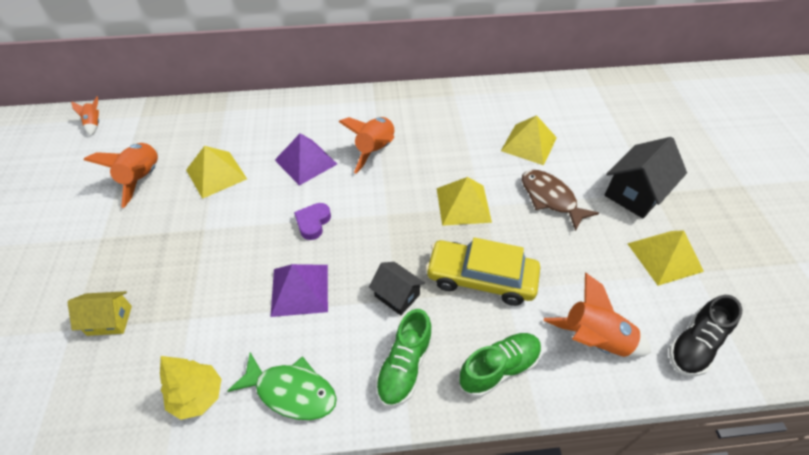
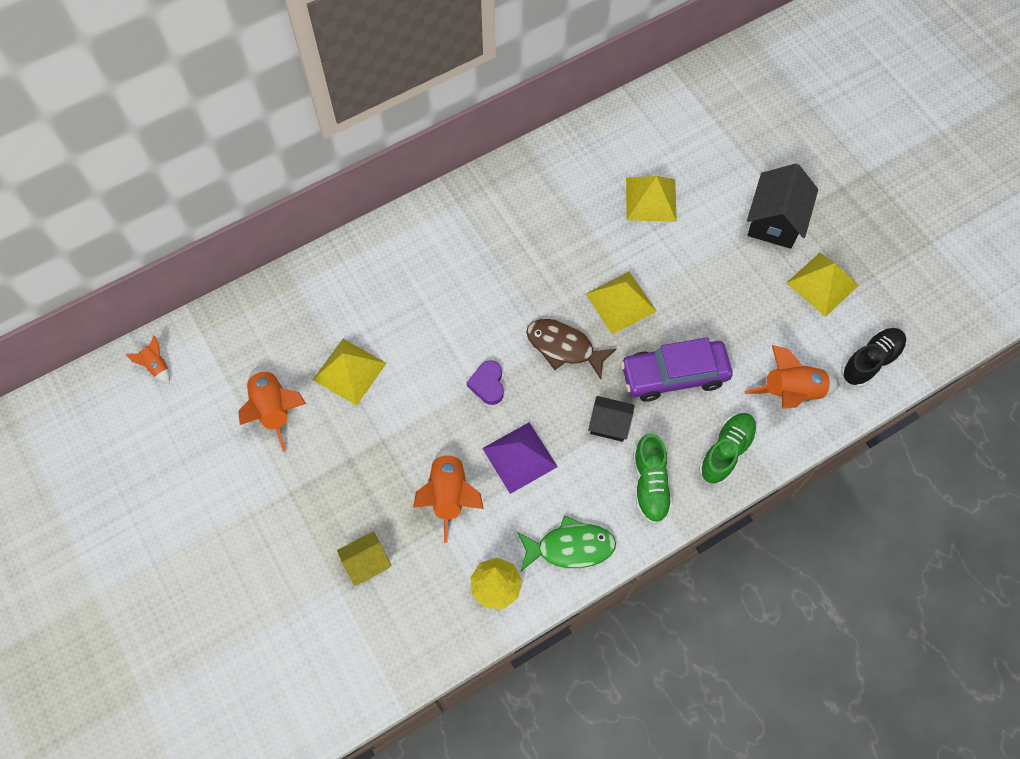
camera: 25 degrees left, 15 degrees up
(306, 162) = (434, 316): purple pyramid -> none
(375, 150) = (498, 272): orange rocket -> orange rocket (449, 495)
(481, 278) = (674, 375): yellow car -> purple car
(550, 198) = (699, 260): brown fish -> brown fish (564, 347)
(695, 345) = (870, 361): black shoe -> black shoe turned 150 degrees counterclockwise

